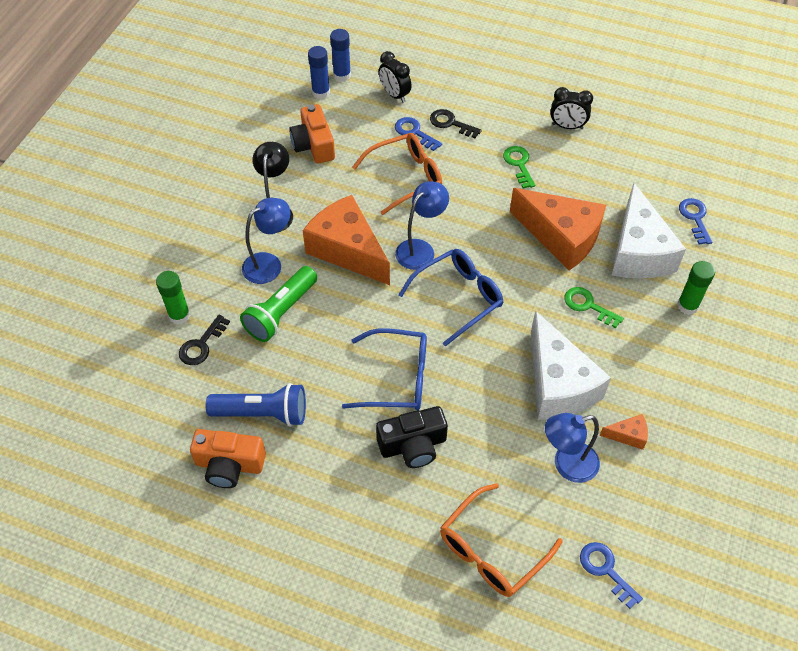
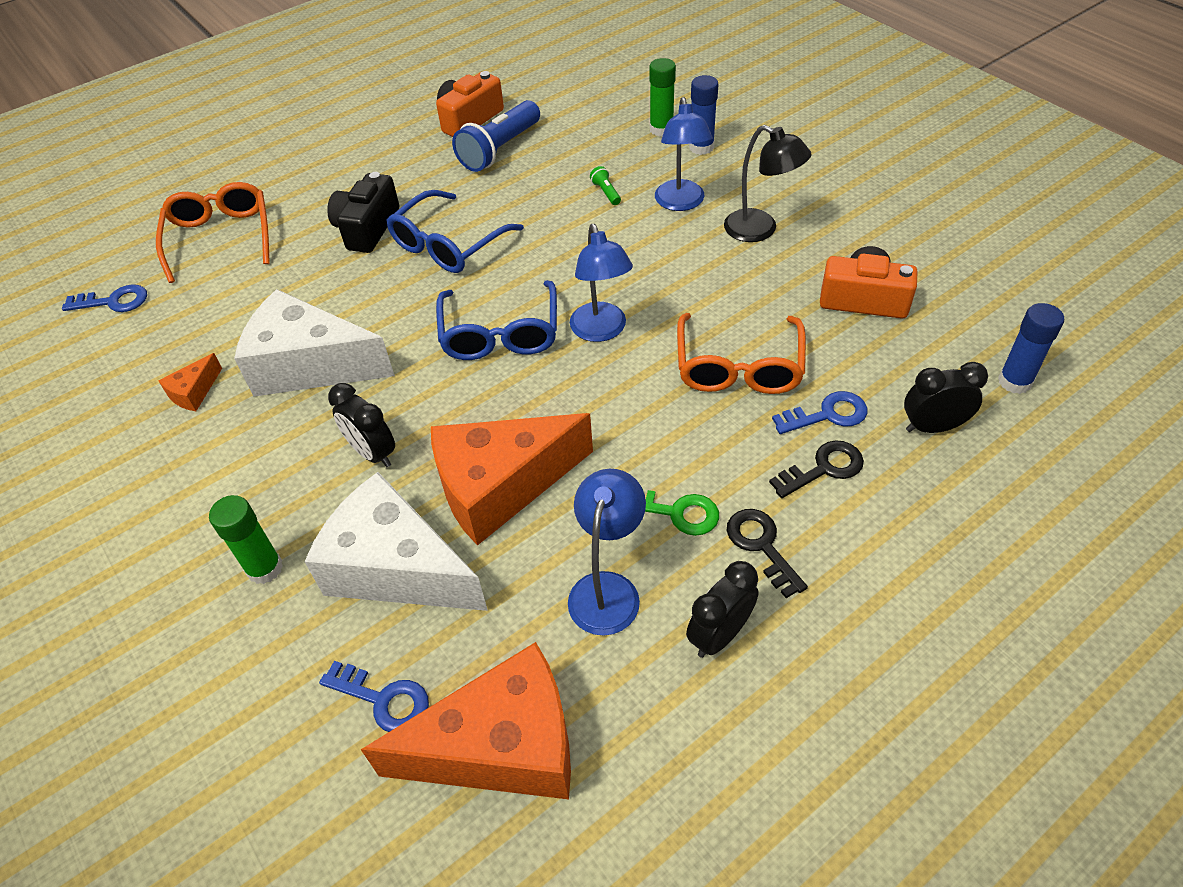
camera: 125 degrees right, 5 degrees down
(201, 344) = (612, 134): black key -> black key (762, 546)
(281, 312) = (606, 192): green flashlight -> green flashlight, size x0.42
(321, 92) = (981, 343): blue glue stick -> blue glue stick (701, 147)
(347, 250) = (652, 268): orange cheese -> orange cheese (501, 746)
(567, 465) = (226, 325): blue lamp -> blue lamp (607, 589)
(588, 306) = (373, 453): green key -> black clock

